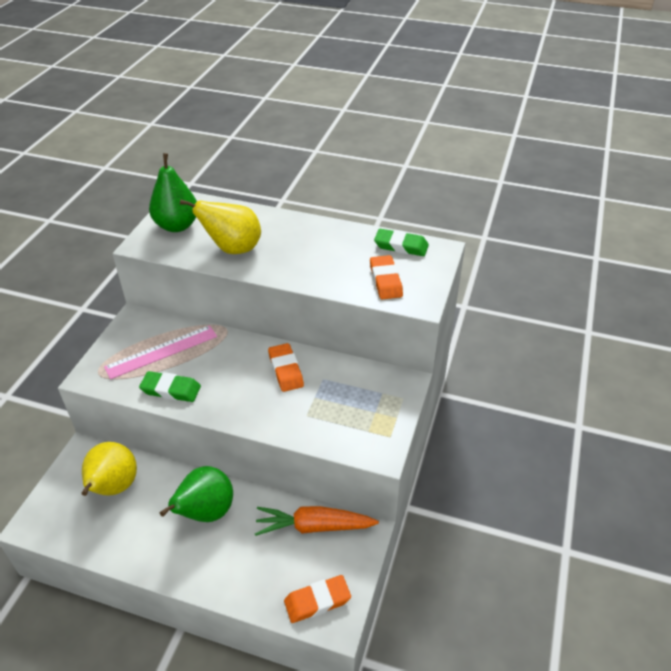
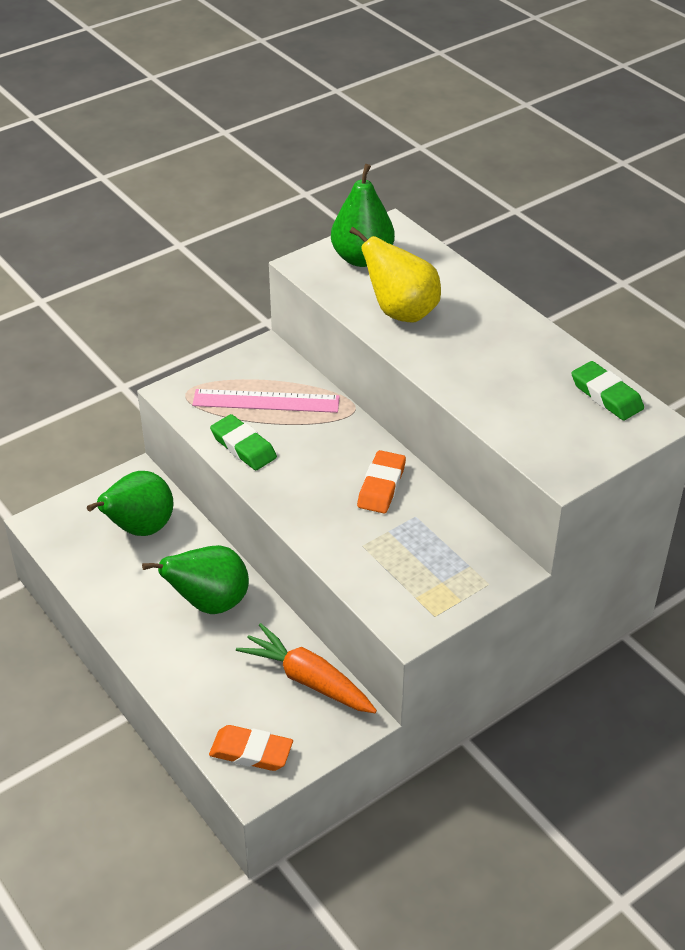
camera: 35 degrees right, 0 degrees up
(113, 488) = (139, 529): yellow pear -> green pear
(385, 280) = (545, 428): orange eraser -> none

